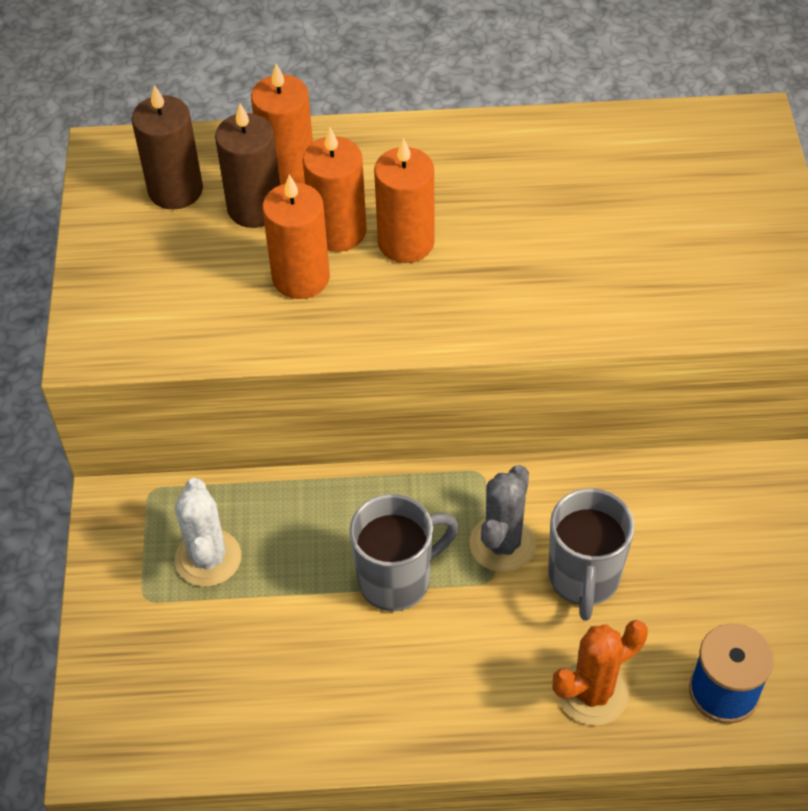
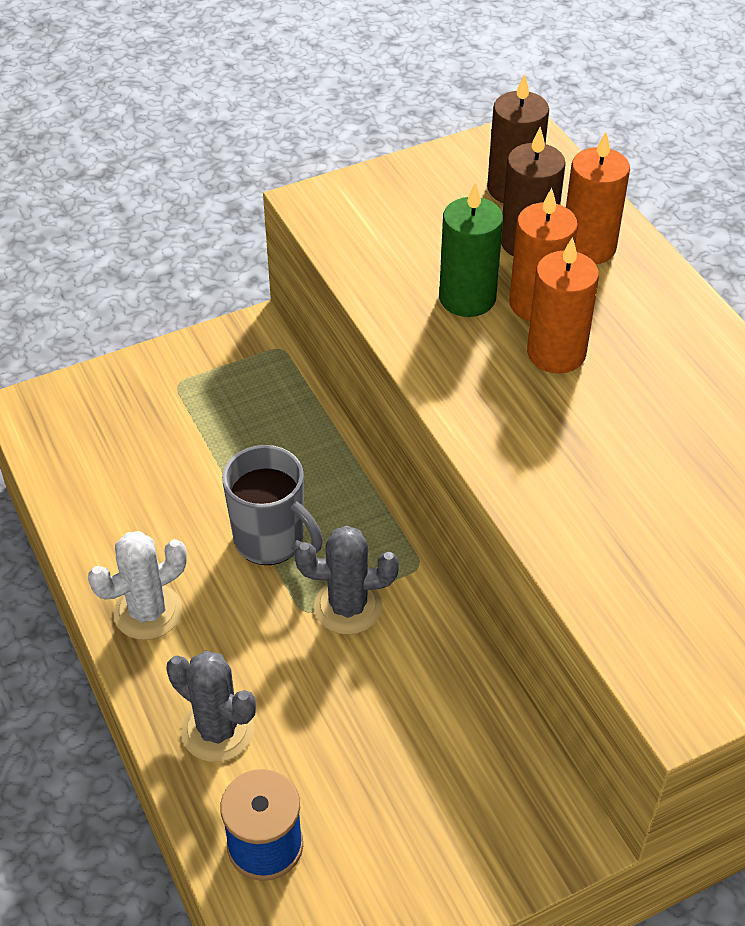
camera: 65 degrees right, 5 degrees down
(208, 558) = (233, 407): white cactus -> white cactus (148, 612)
(301, 278) = (467, 298): orange candle -> green candle
(583, 579) = (340, 685): grey mug -> none
(592, 693) = (217, 730): orange cactus -> grey cactus

